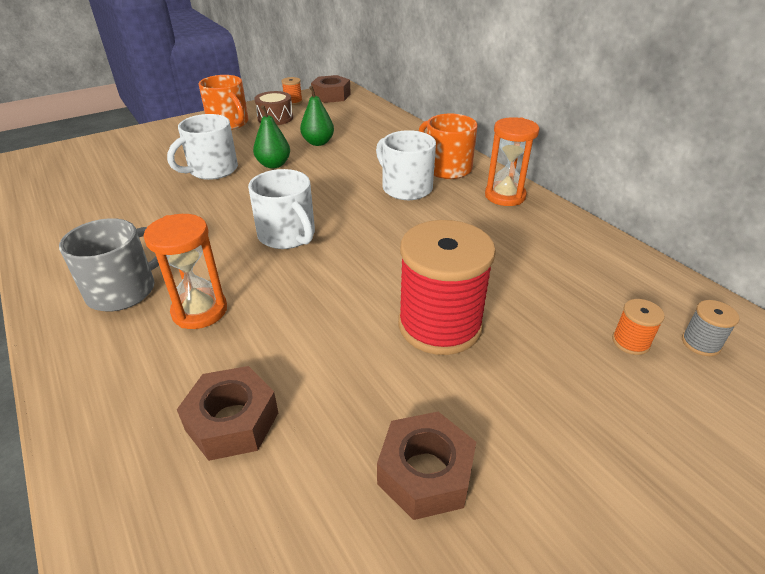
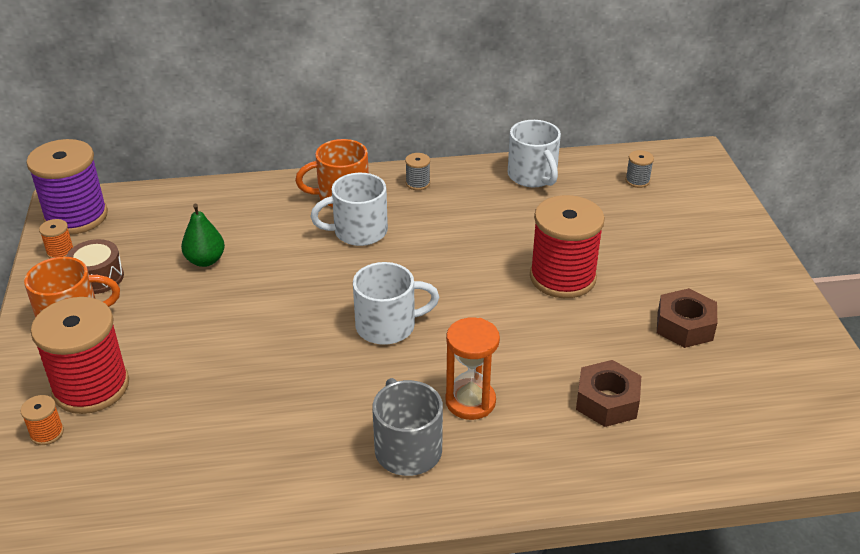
camera: 65 degrees left, 0 degrees up
(167, 146) = (91, 387): none -> red spool
(212, 170) = (200, 356): white mug -> white mug (533, 176)
(273, 165) = (230, 305): green pear -> none
(331, 96) = (76, 216): brown nut -> purple spool
(505, 196) = (417, 183): orange hourglass -> grey spool
(630, 342) = (622, 205): orange spool -> orange spool (47, 433)

